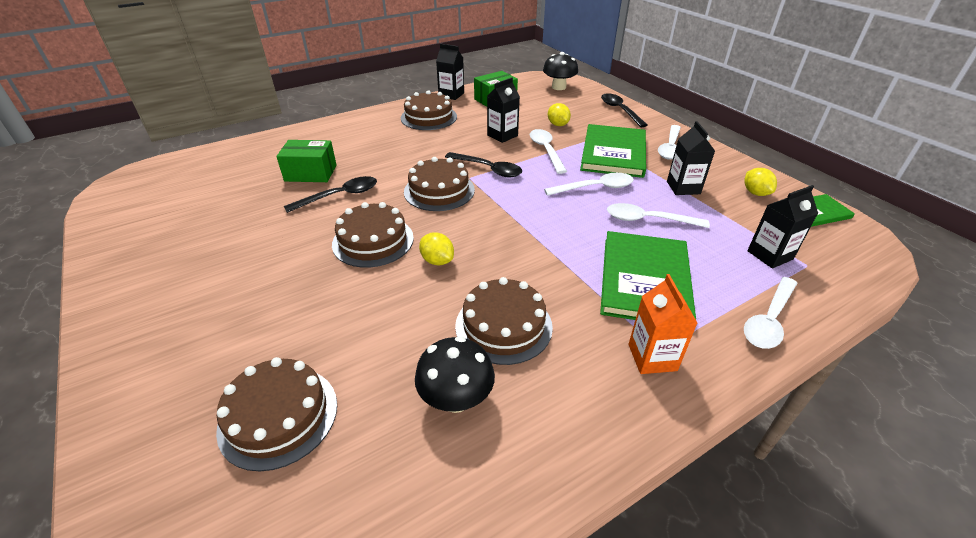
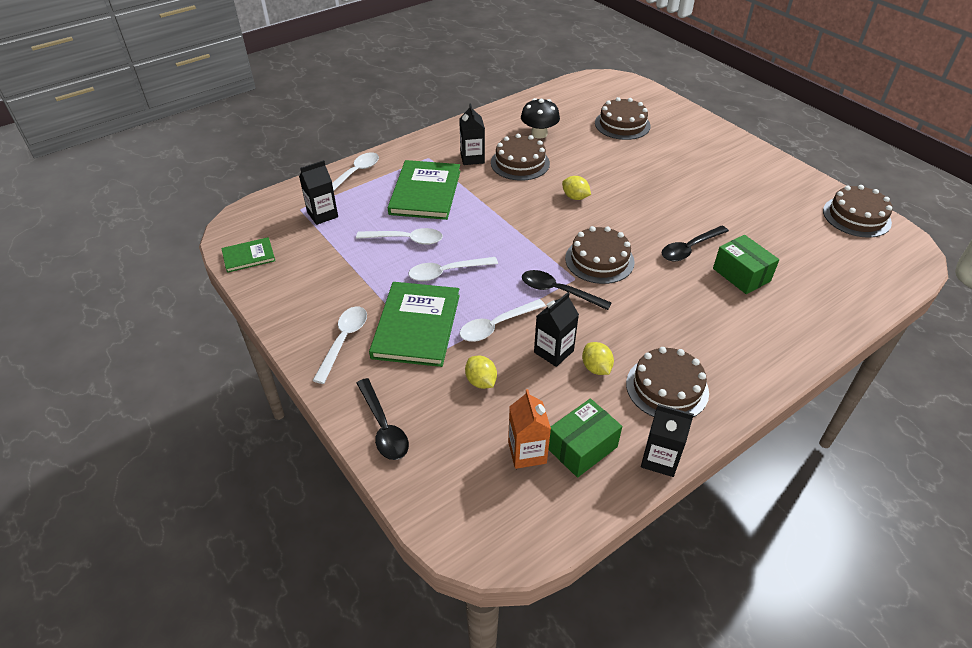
camera: 175 degrees right, 5 degrees up
(311, 173) = (741, 275): green box -> green box turned 60 degrees clockwise
(373, 241) = (631, 209): brown cake -> brown cake (856, 216)
(546, 150) = (496, 326): white spoon -> white spoon turned 75 degrees clockwise
(558, 87) = (475, 504): black mushroom -> none
(652, 357) = (434, 153): orange carton -> orange carton (527, 452)
(683, 188) = (358, 278): black carton -> black carton (472, 158)
(755, 193) = (289, 275): yellow lemon -> yellow lemon (596, 368)

